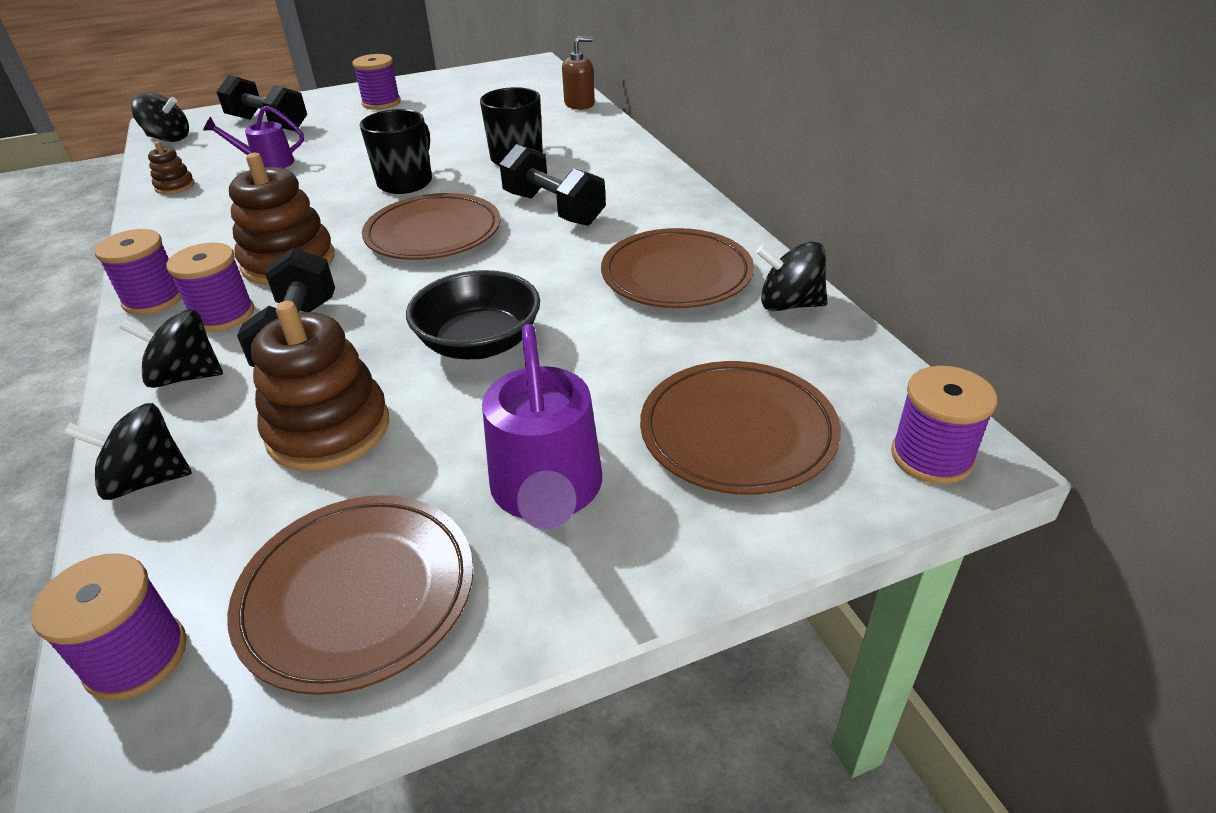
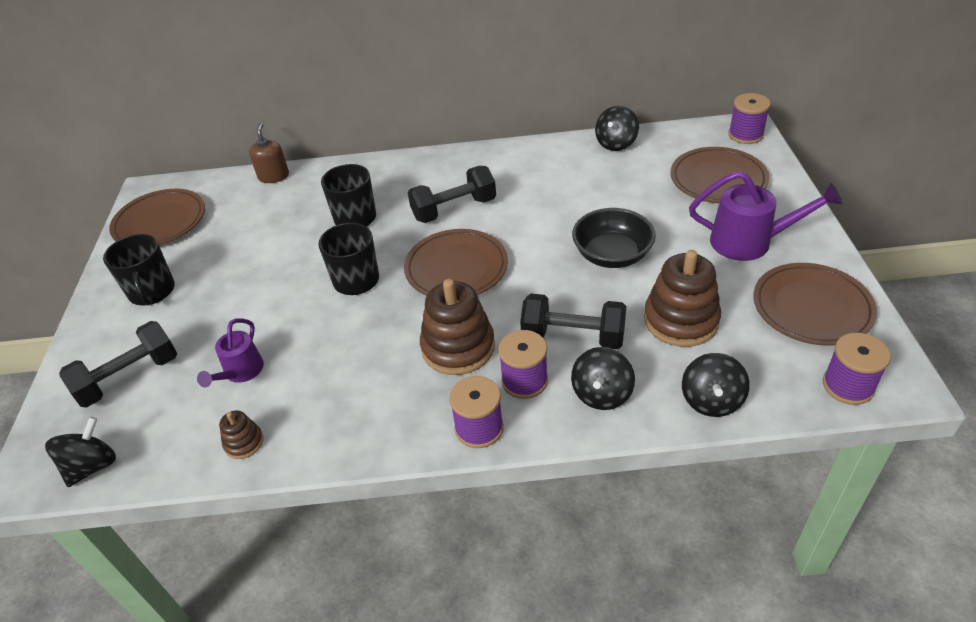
camera: 70 degrees left, 5 degrees up
(381, 103) = (152, 292): purple spool -> black mug
(676, 275) = (568, 173): brown plate -> brown plate (160, 222)

